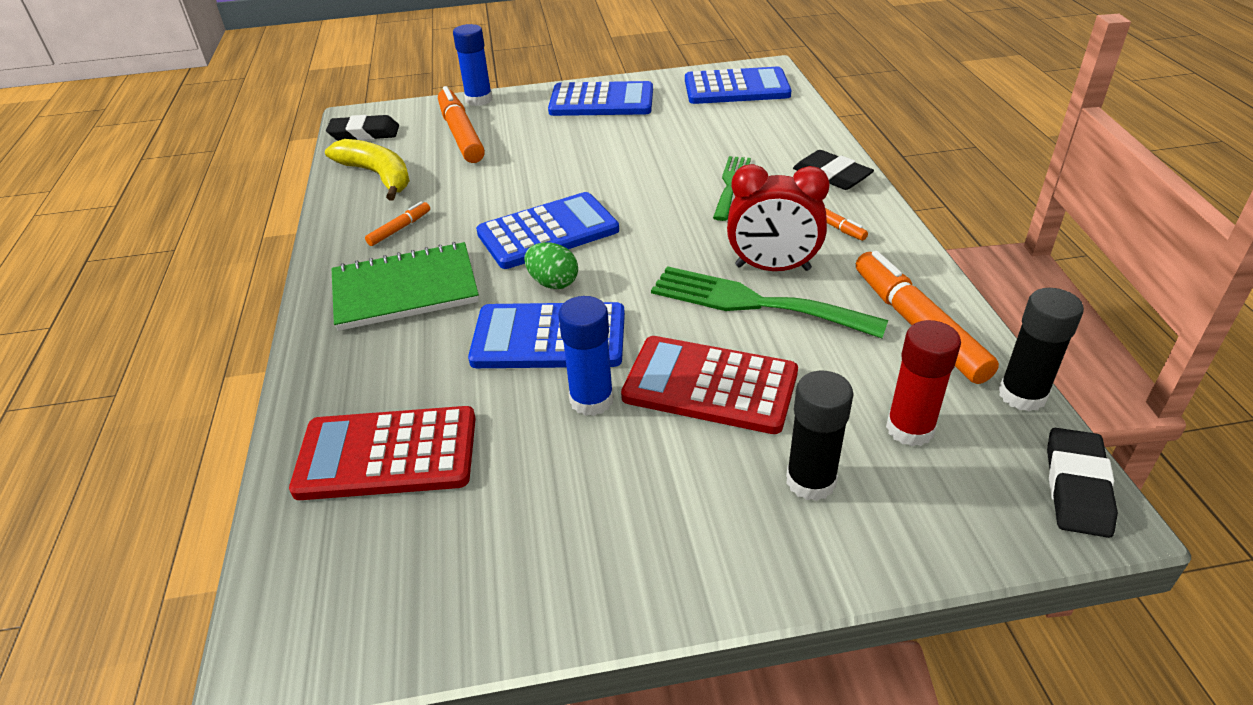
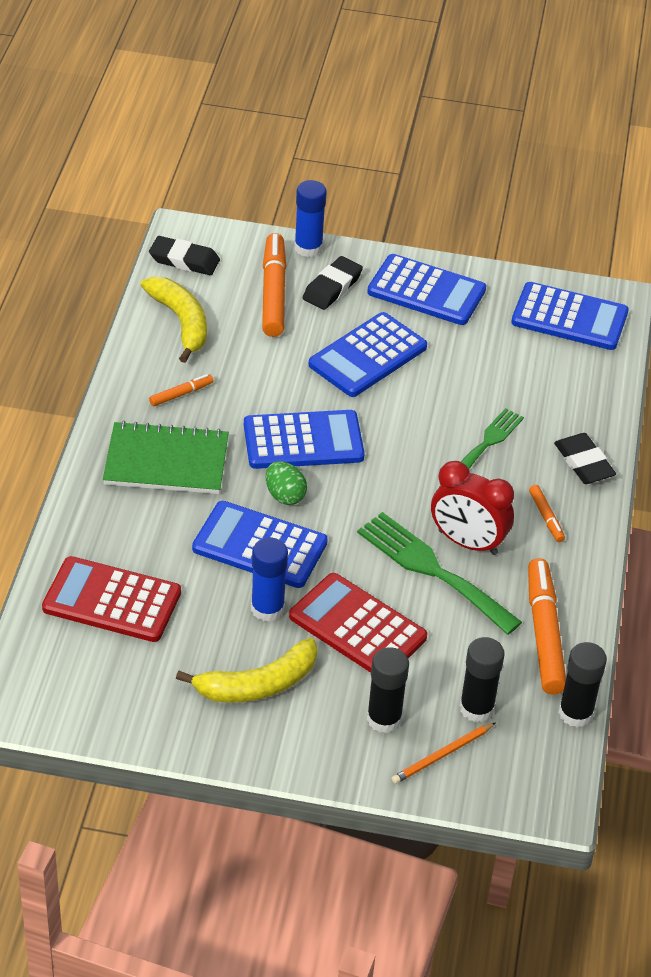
camera: 15 degrees right, 5 degrees up
(575, 154) = (368, 356): none -> blue calculator
(624, 495) = (257, 684): none -> yellow banana
(910, 429) = (476, 708): red glue stick -> black glue stick
(914, 501) = (442, 755): none -> orange pencil
(1077, 487) = (556, 785): black eraser -> black eraser (332, 287)

